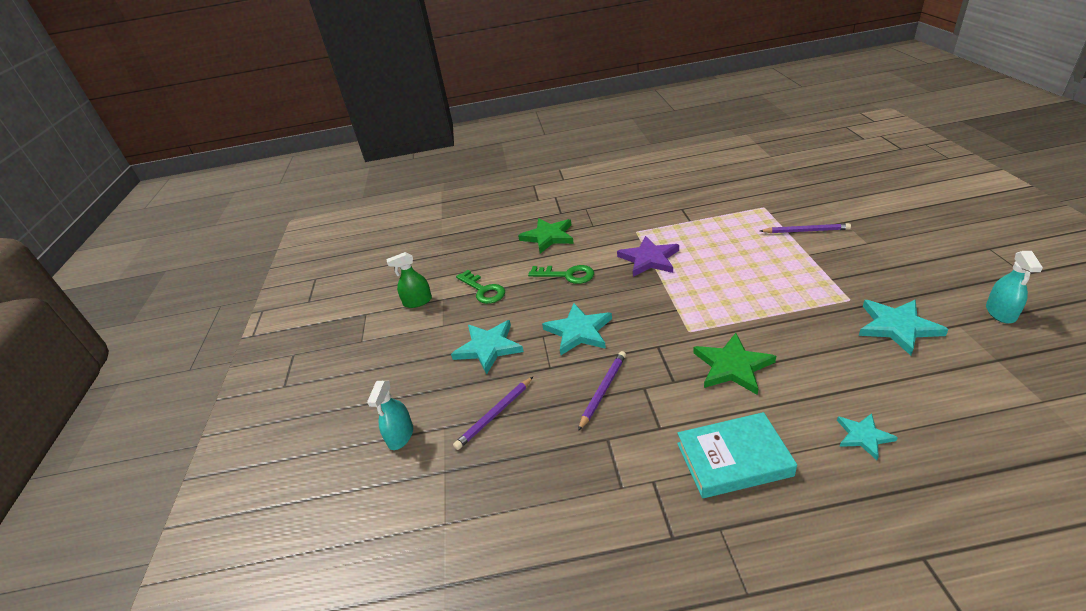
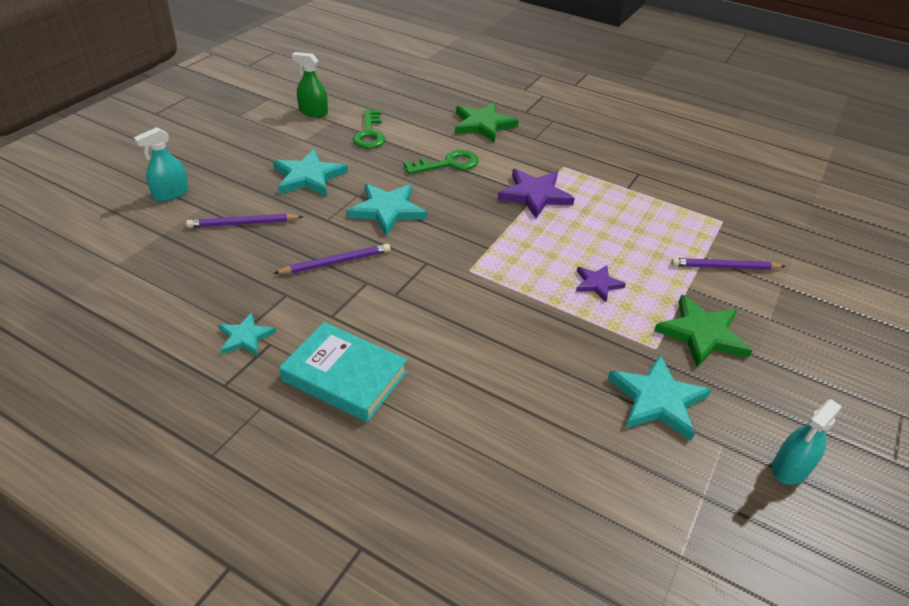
camera: 30 degrees right, 5 degrees up
(567, 275) = (448, 164): green key -> green key turned 75 degrees counterclockwise
(732, 366) = (457, 319): green star -> green star (702, 334)
(766, 286) = (597, 284): none -> purple star
(805, 231) = (724, 267): purple pencil -> purple pencil turned 135 degrees clockwise
(863, 436) = (467, 444): turquoise star -> turquoise star (245, 337)

